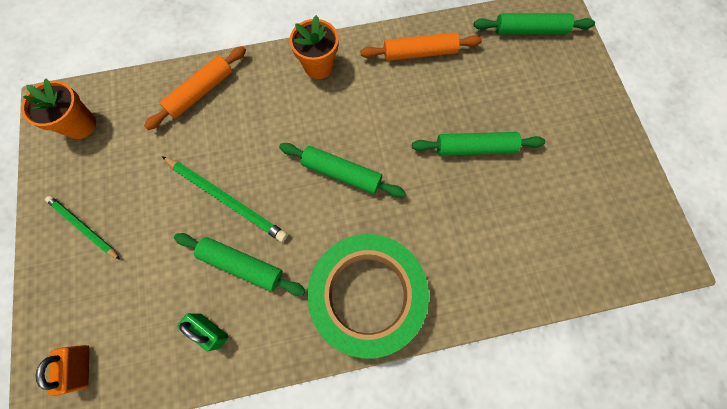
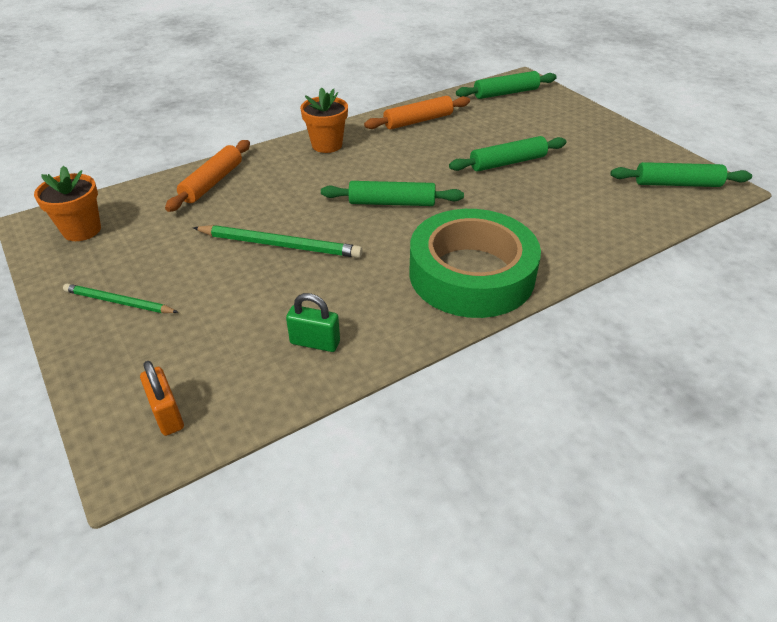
camera: 20 degrees left, 30 degrees down
(242, 265) = (324, 286): green rolling pin -> green rolling pin (677, 184)

